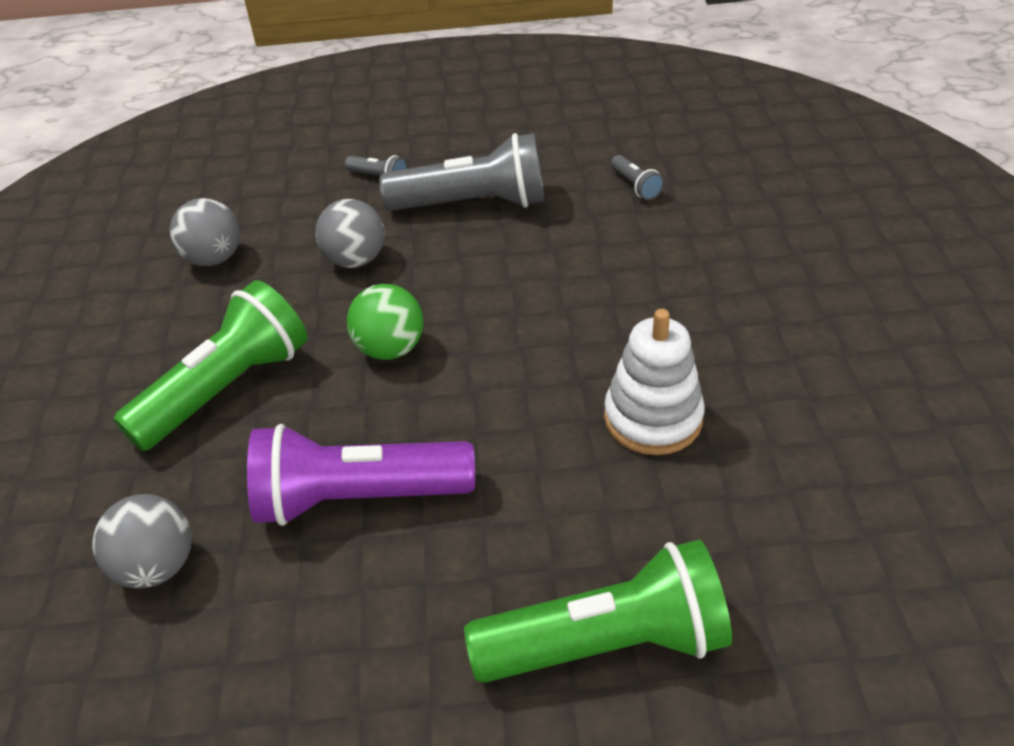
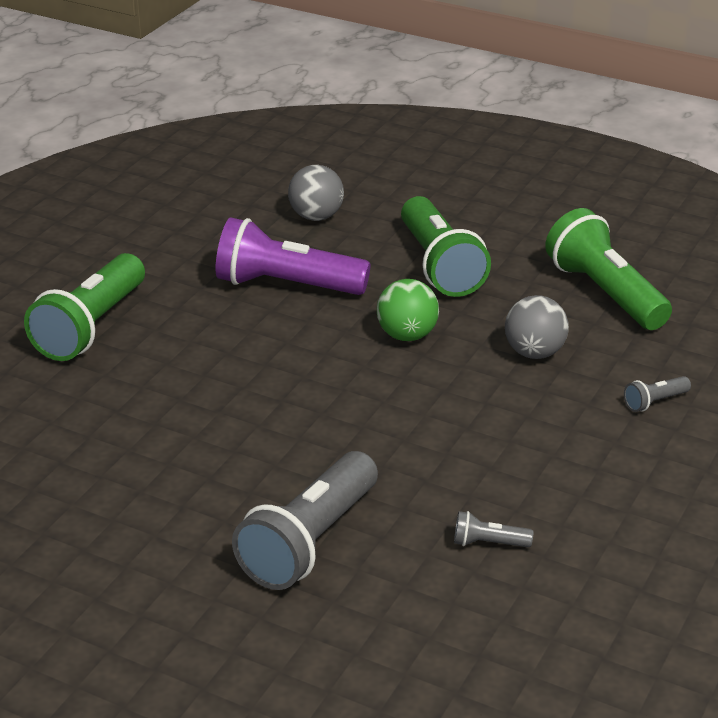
camera: 120 degrees right, 10 degrees down
(214, 258) = (605, 293): grey ball -> green flashlight
(358, 497) = (286, 285): purple flashlight -> purple flashlight turned 105 degrees counterclockwise
(473, 204) = (557, 437): grey flashlight -> grey flashlight (310, 542)
(653, 418) = (209, 413): white stacking toy -> none

